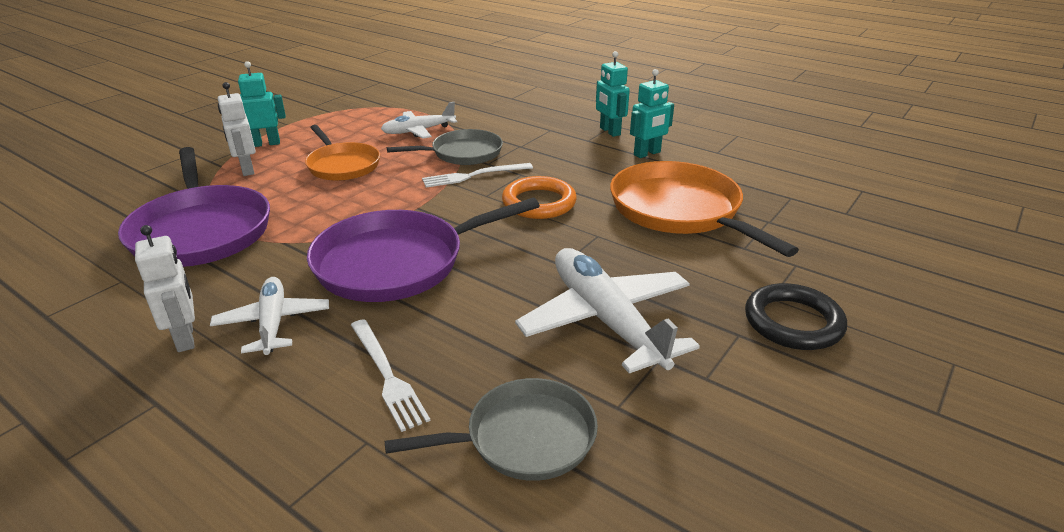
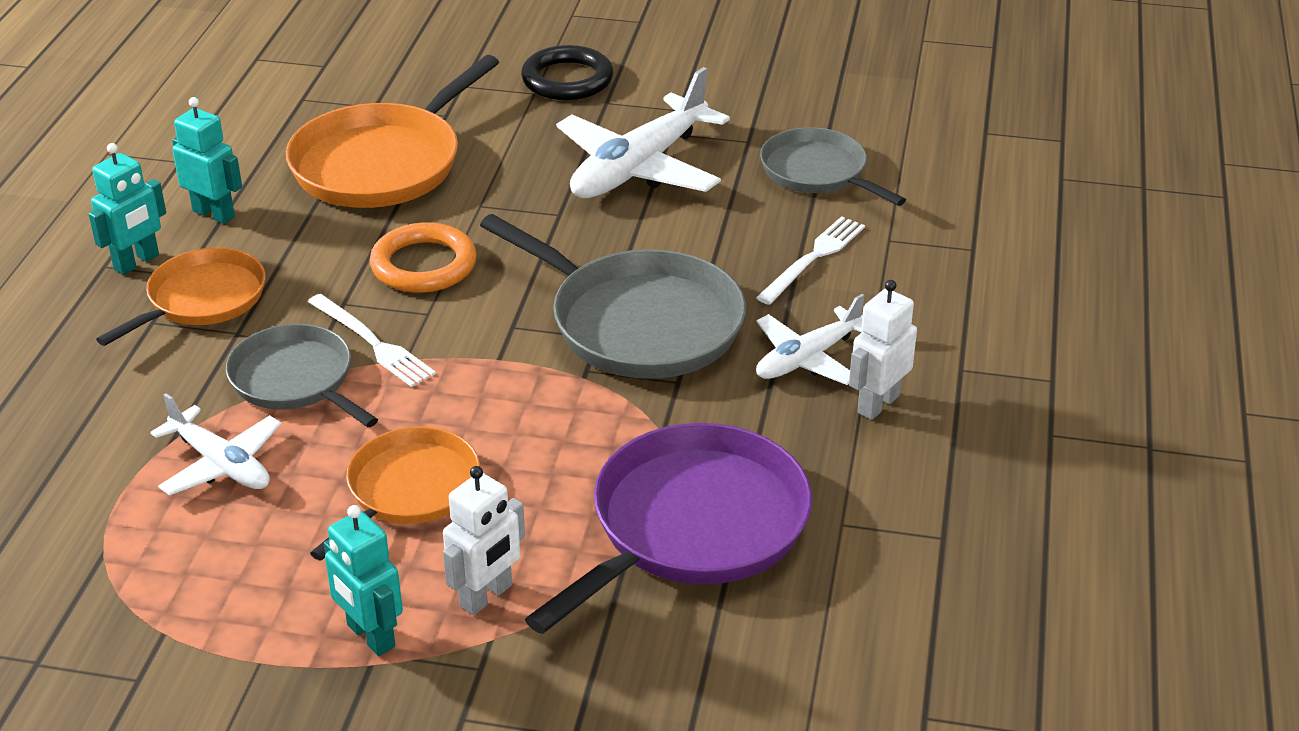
camera: 115 degrees left, 5 degrees up
(397, 263) = (639, 323): purple pan -> grey pan
(559, 141) = (202, 299): none -> orange pan

